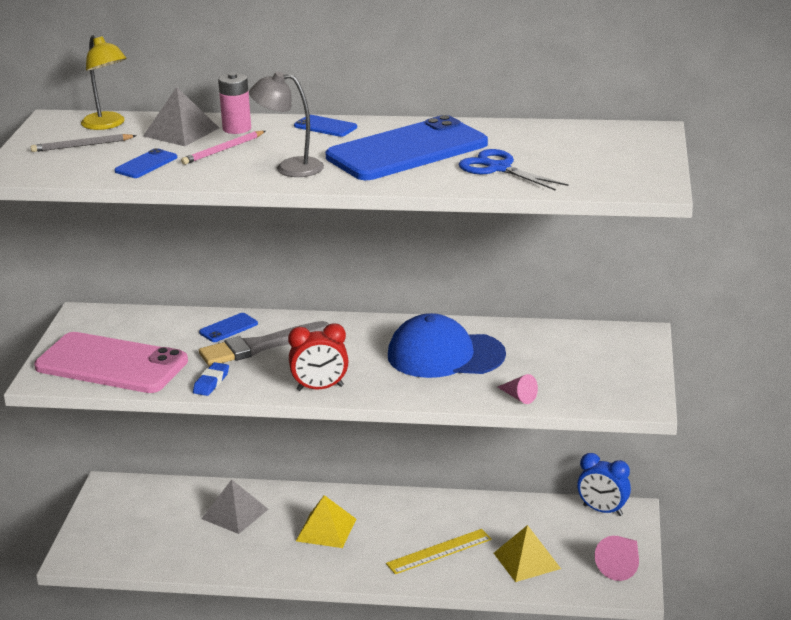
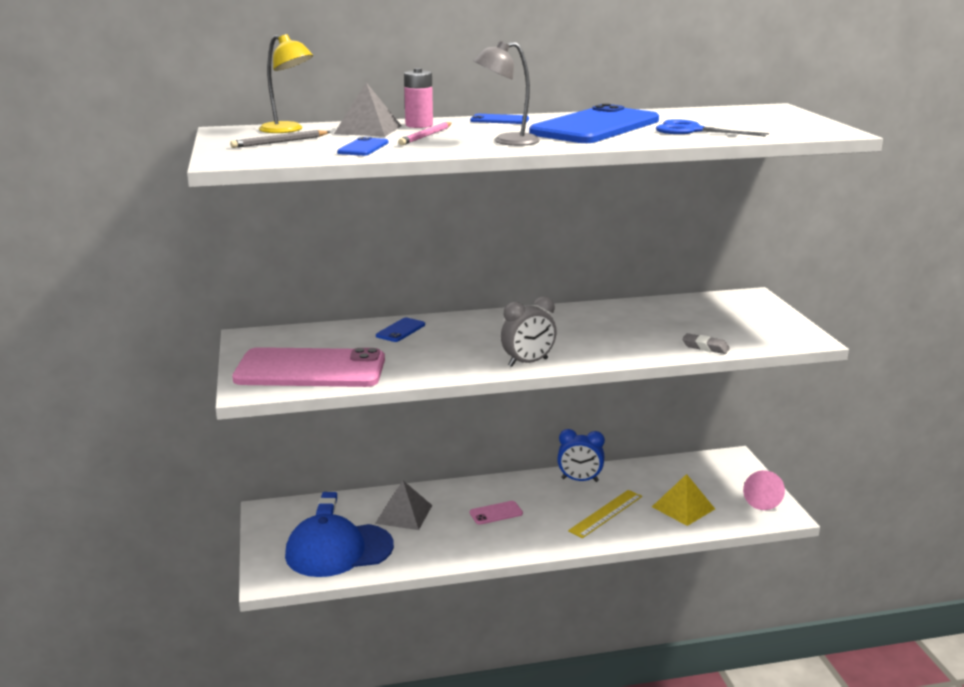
camera: 20 degrees left, 5 degrees down
(211, 382) = (422, 371): blue eraser -> blue eraser (326, 509)
(259, 346) = (442, 340): grey brush -> none
(320, 388) = (528, 362): red clock -> grey clock
(326, 530) = (496, 513): yellow pyramid -> pink phone
(445, 355) = (613, 327): blue cap -> blue cap (338, 550)
(518, 397) = (705, 347): pink cone -> grey eraser
(602, 510) = (712, 460): blue clock -> blue clock (579, 480)

